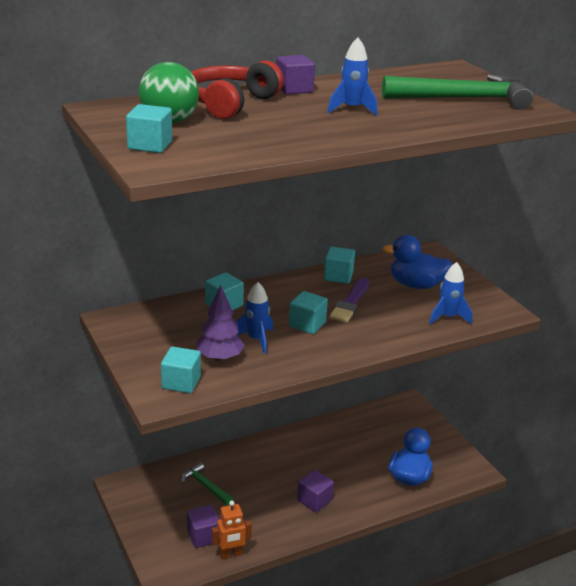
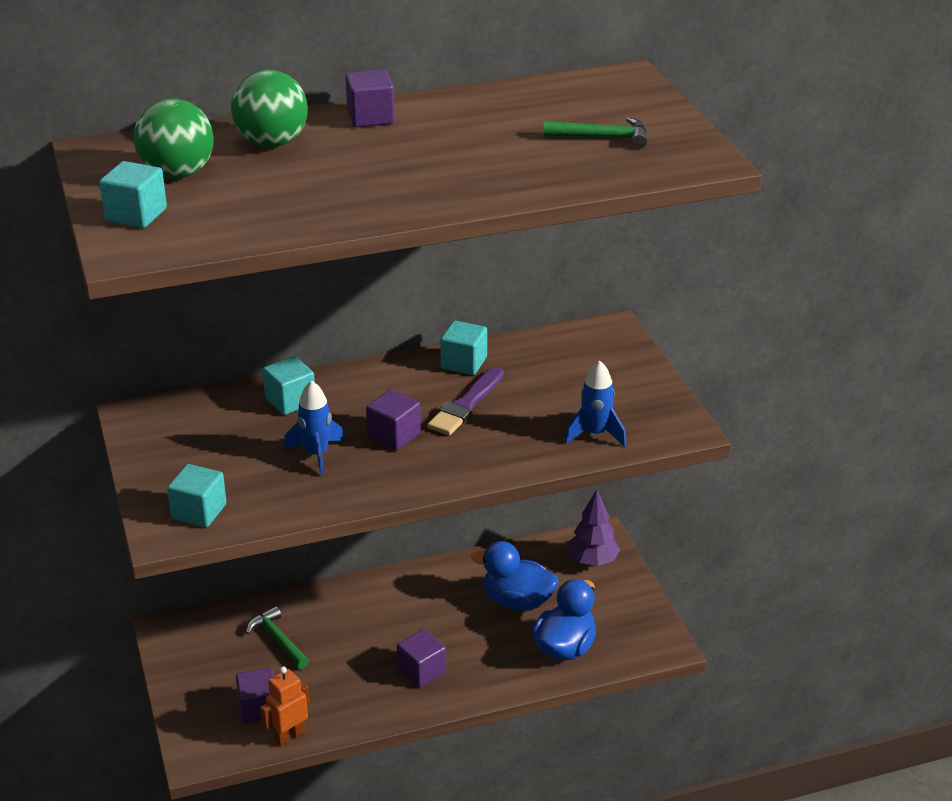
camera: 10 degrees right, 5 degrees up
(220, 358) = (260, 479): purple tree -> purple tree (592, 561)
(230, 103) = (272, 143): red headphones -> green ball
(231, 554) = (289, 736): orange robot -> orange robot turned 150 degrees clockwise
(307, 324) = (394, 435): turquoise cube -> purple cube
(352, 109) = (433, 155): blue rocket -> none
(416, 285) = (569, 381): blue duck -> blue duck (517, 601)
(463, 99) = (602, 137): green hammer -> green hammer, size x0.51

